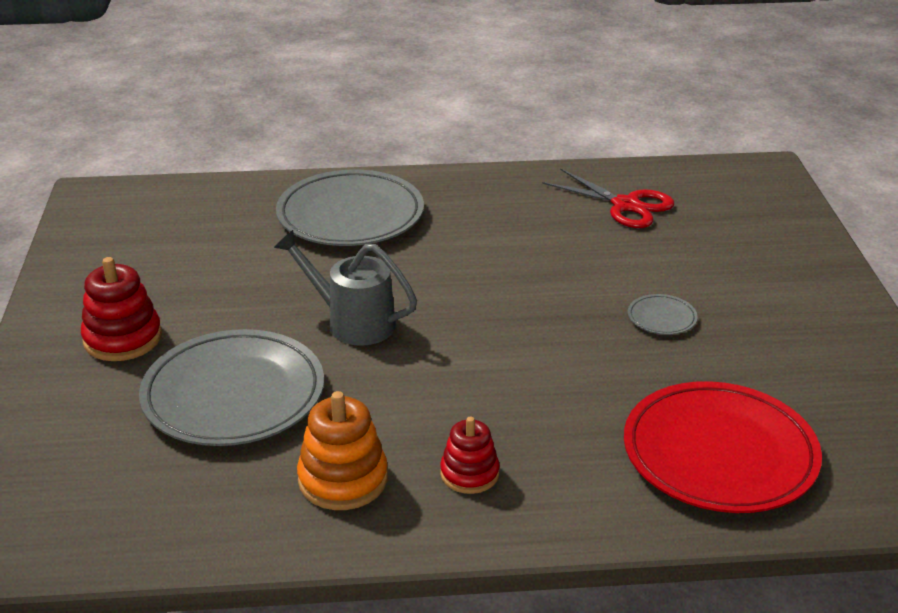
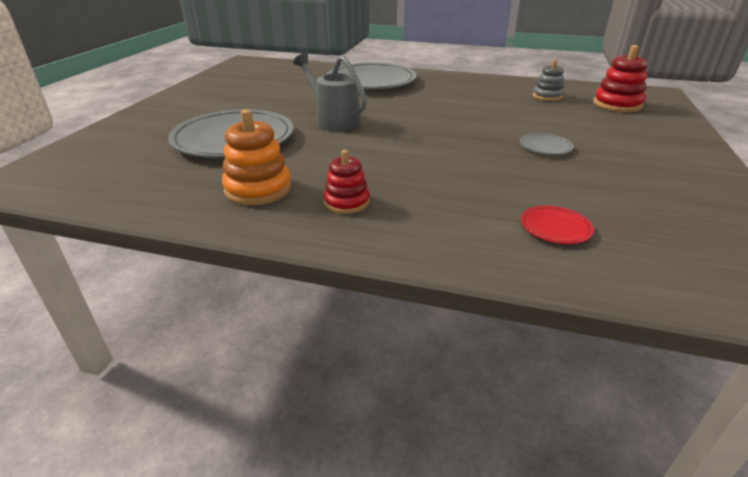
camera: 20 degrees right, 0 degrees up
(123, 338) = (200, 109): red stacking toy -> red stacking toy (617, 104)
(626, 205) = (547, 96): red scissors -> grey stacking toy
(719, 454) = (555, 228): red plate -> red plate, size x0.41

